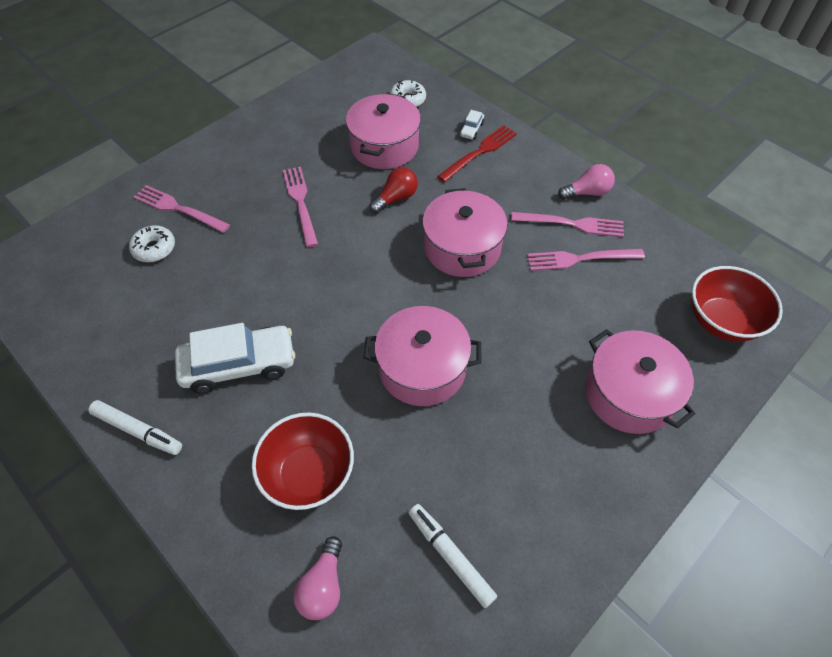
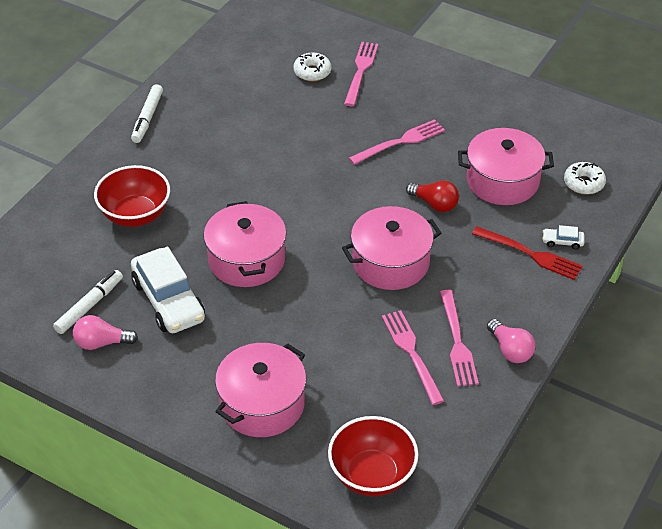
camera: 75 degrees right, 10 degrees down
(239, 365) = (216, 152): white car -> white car (168, 301)
(323, 586) = (56, 242): pink light bulb -> pink light bulb (101, 343)

